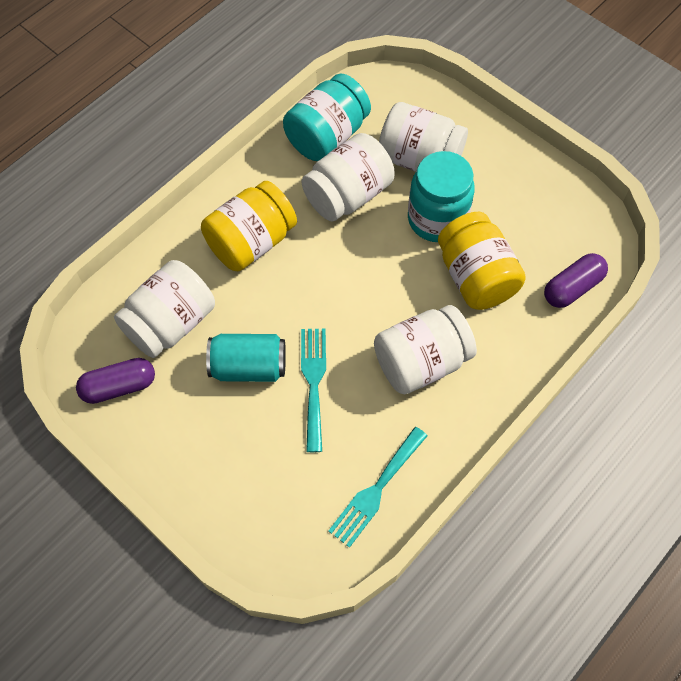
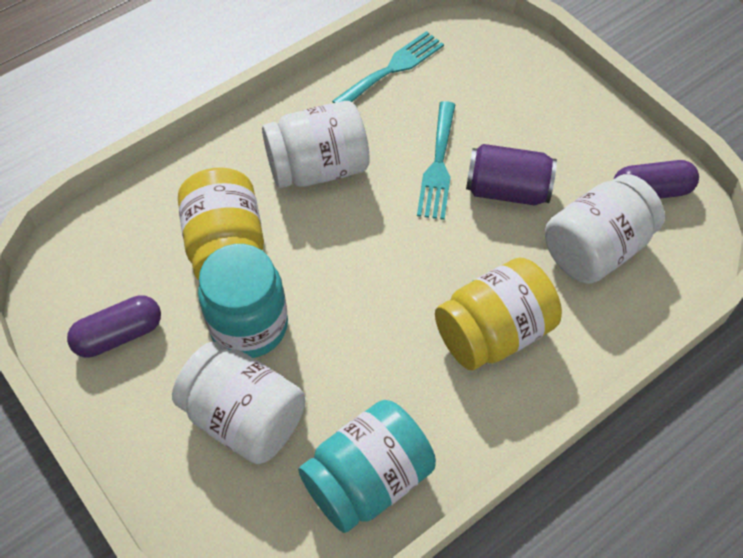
camera: 170 degrees left, 5 degrees down
(248, 367) = (507, 190): turquoise can -> purple can
(348, 195) = (356, 379): white jar -> none
(572, 287) = (121, 219): purple capsule -> purple capsule (119, 335)

